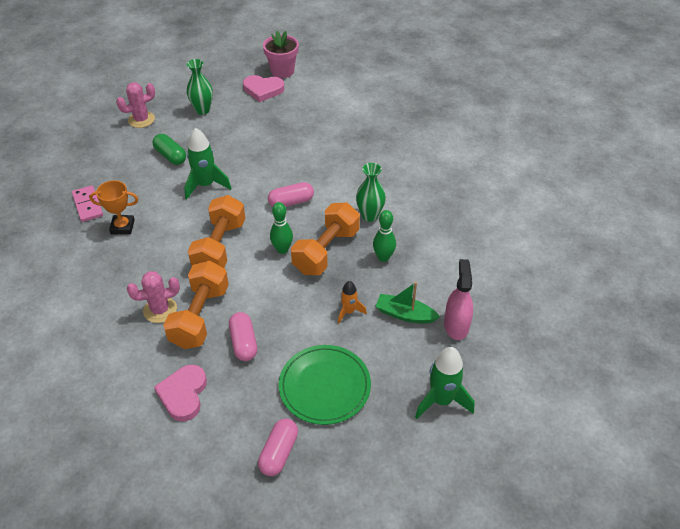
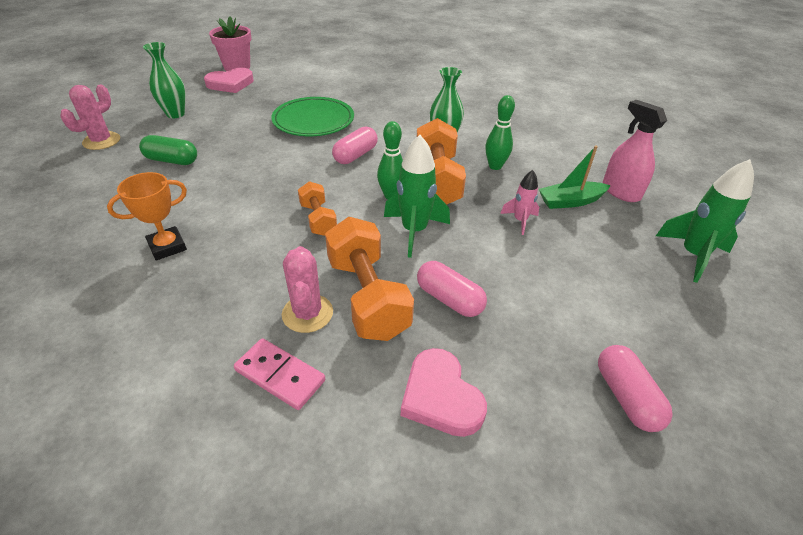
camera: 35 degrees left, 5 degrees down
(88, 205) = (92, 242): pink domino -> pink domino (280, 375)
(160, 310) = (307, 313): pink cactus -> pink cactus turned 45 degrees counterclockwise
(206, 185) = (243, 172): green rocket -> green rocket (414, 231)
(219, 247) = (318, 219): orange dumbbell -> orange dumbbell, size x0.56
(324, 386) = (583, 298): green plate -> green plate (313, 120)
(349, 312) = (520, 221): orange rocket -> pink rocket

